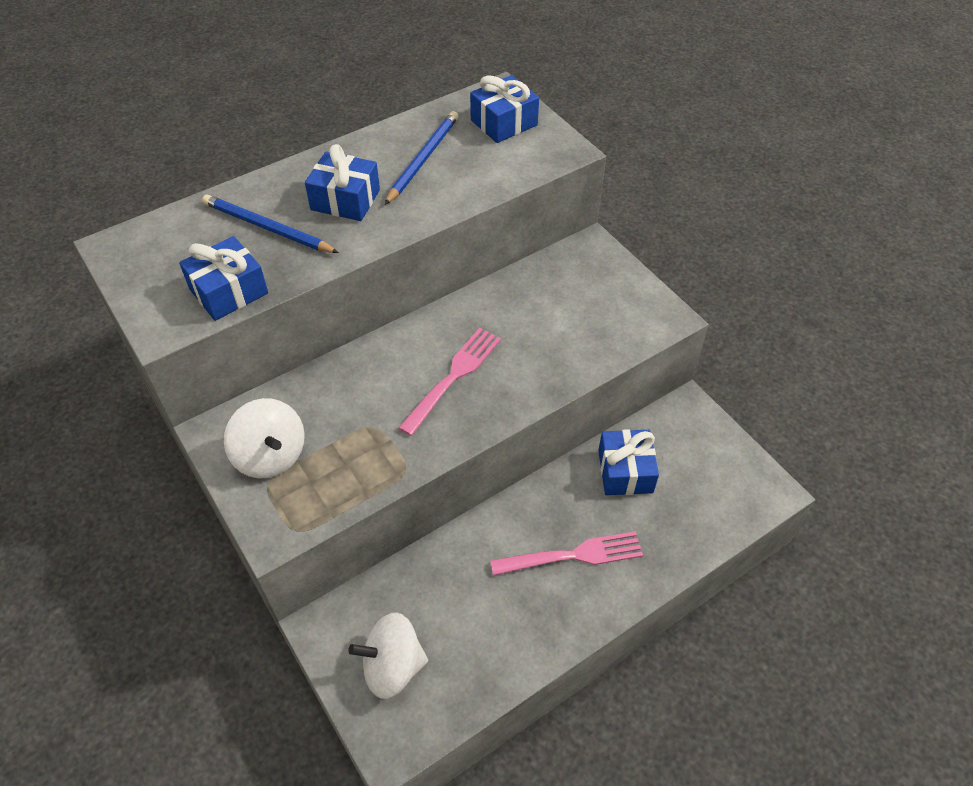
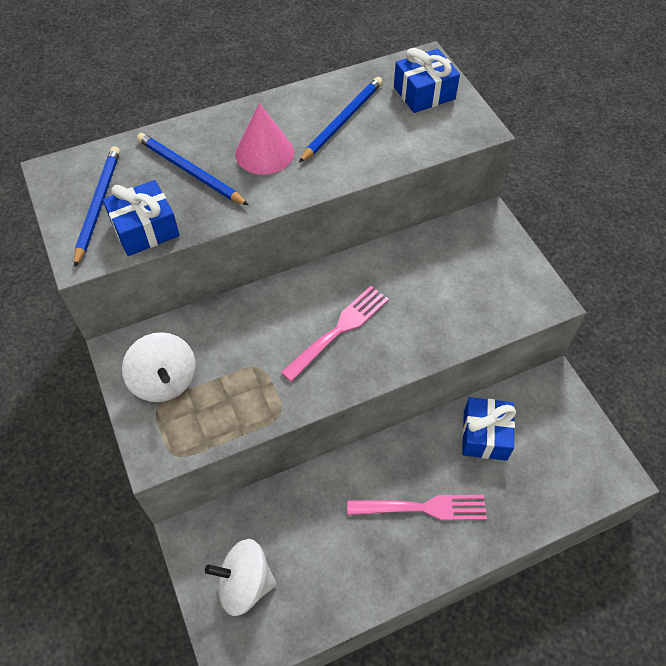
camera: 10 degrees right, 5 degrees up
(171, 274) = (98, 205): none -> blue pencil
(345, 200) = (264, 153): blue gift -> pink cone

